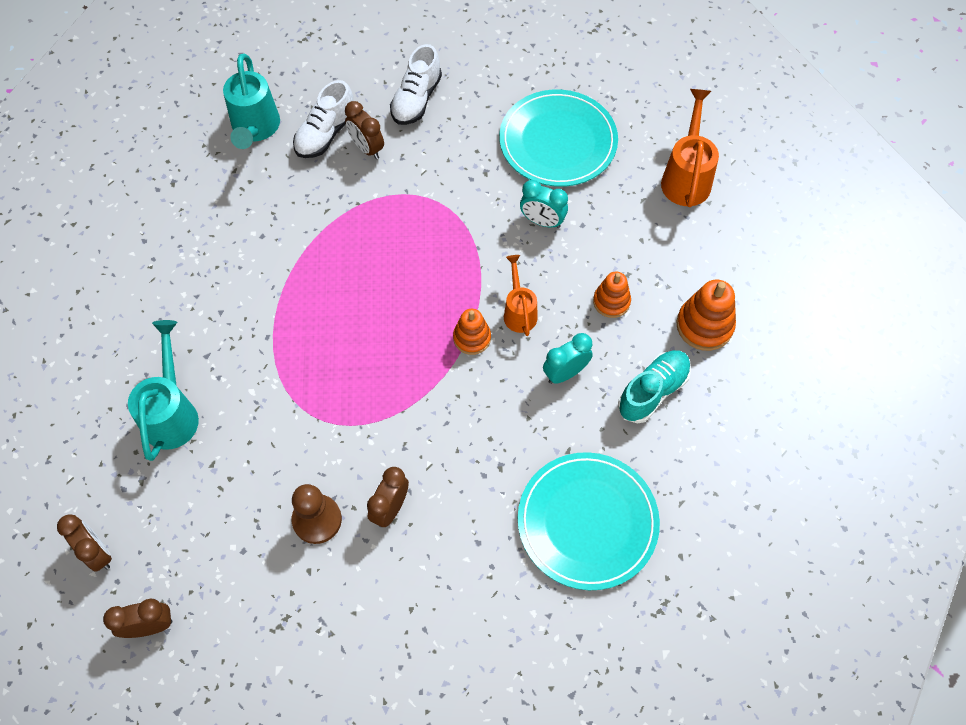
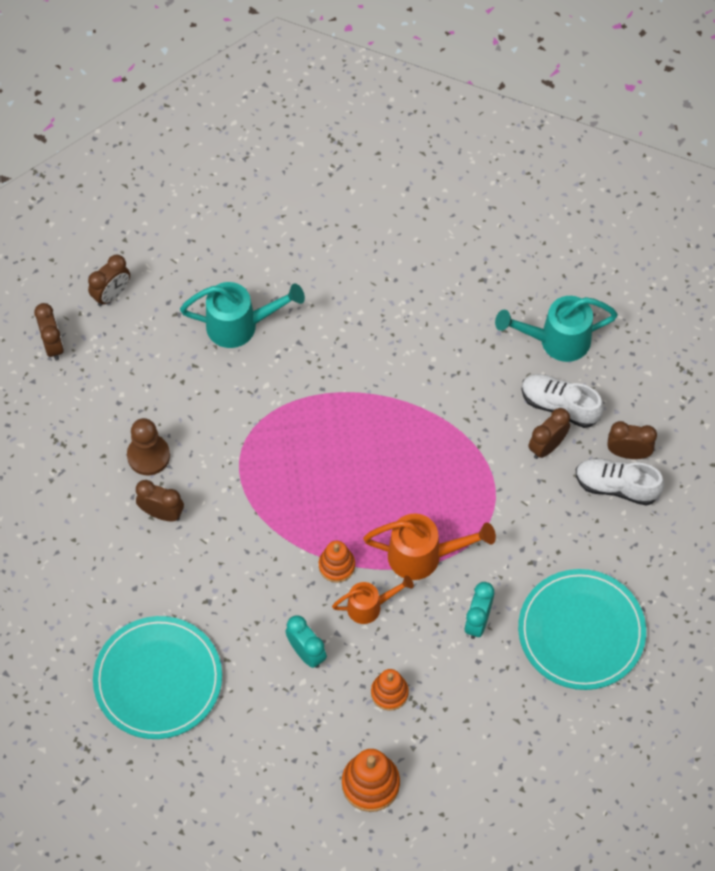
camera: 85 degrees right, 0 degrees up
(383, 87) = (628, 453): none -> brown clock
(652, 391) = (293, 734): turquoise shoe -> none
(686, 176) = (553, 766): orange watering can -> orange watering can (424, 556)

